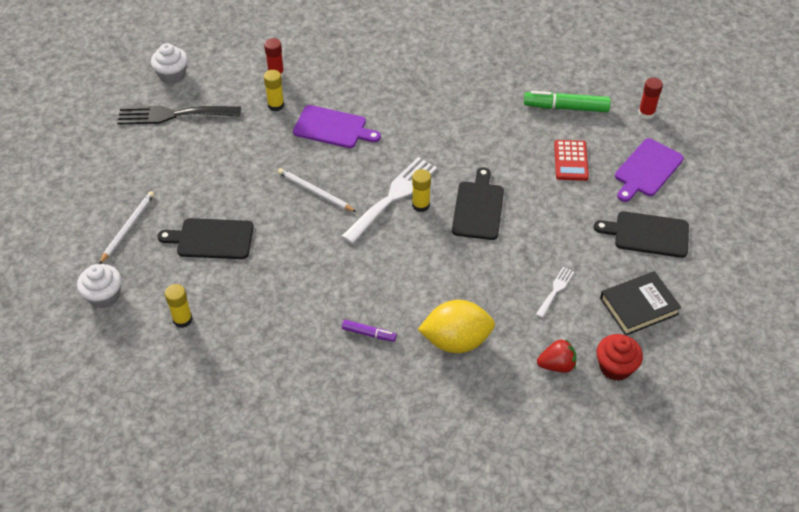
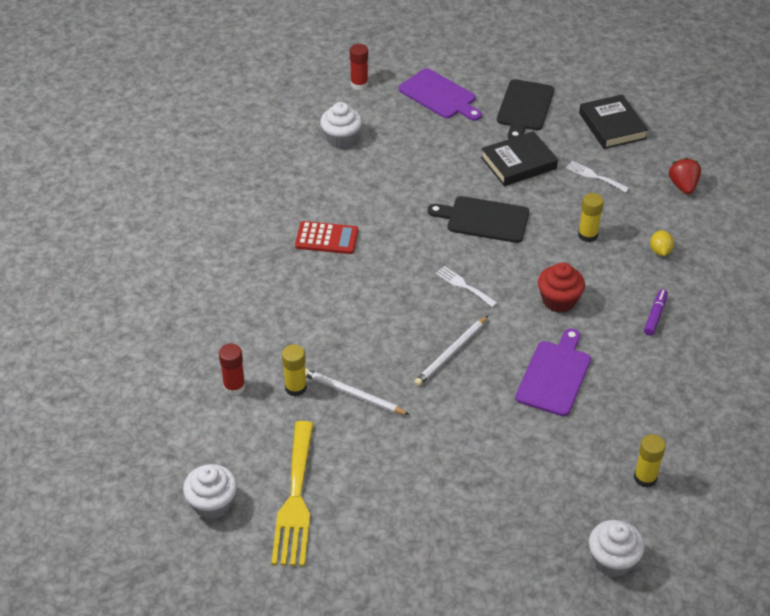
camera: 85 degrees left, 5 degrees down
(128, 228) = (501, 541): white pencil -> white pencil (353, 394)
(173, 115) = (295, 500): black fork -> yellow fork
(211, 239) = (522, 452): black cutting board -> none
(333, 128) = (345, 333): purple cutting board -> purple cutting board (555, 375)
(393, 197) = (463, 285): white fork -> white fork, size x0.48
(420, 205) = (477, 264): yellow glue stick -> yellow glue stick (587, 235)
(456, 341) = (660, 251): yellow lemon -> yellow lemon, size x0.44
(562, 231) = (518, 163): none -> black book
(566, 107) = (341, 139): green marker -> white cupcake
(571, 161) = (421, 145): red calculator -> red calculator (326, 238)
(615, 367) = (682, 150): red cupcake -> red cupcake (559, 300)

